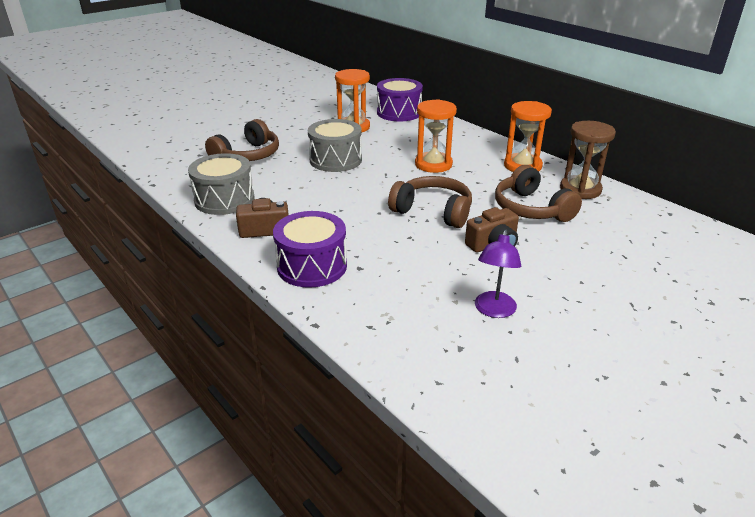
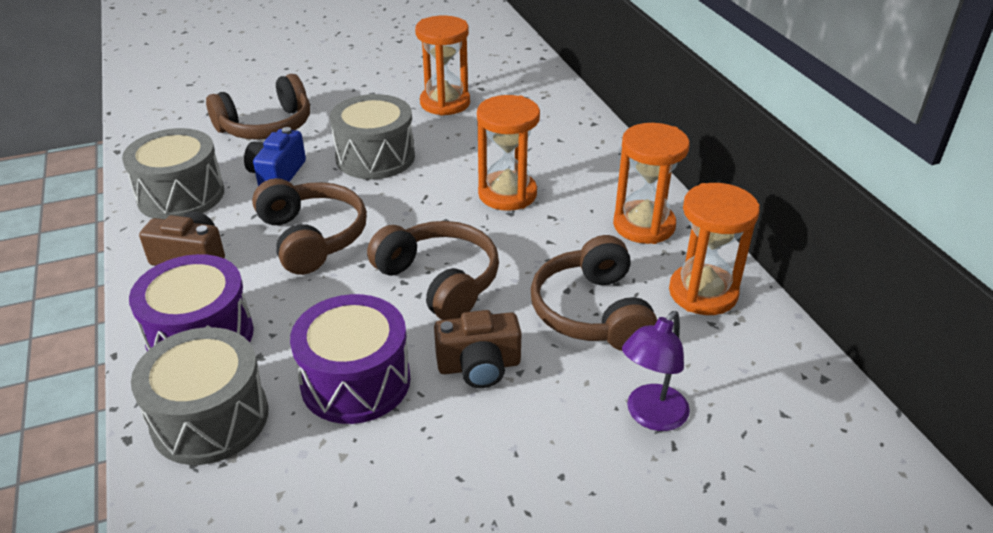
camera: 20 degrees right, 5 degrees up
(280, 178) = (277, 175): none -> blue camera
(335, 205) = (312, 237): none -> brown headphones
(358, 303) = (210, 418): none -> grey drum
(399, 113) = (531, 88): purple drum -> purple drum (355, 381)
(493, 311) = (383, 491): purple lamp -> purple lamp (650, 416)
(580, 190) = (703, 293): brown hourglass -> orange hourglass

